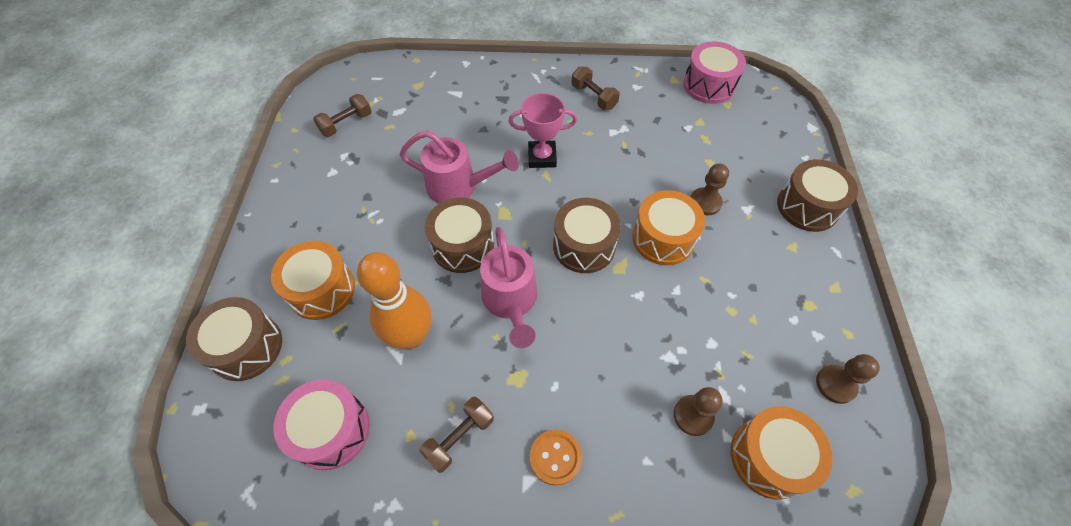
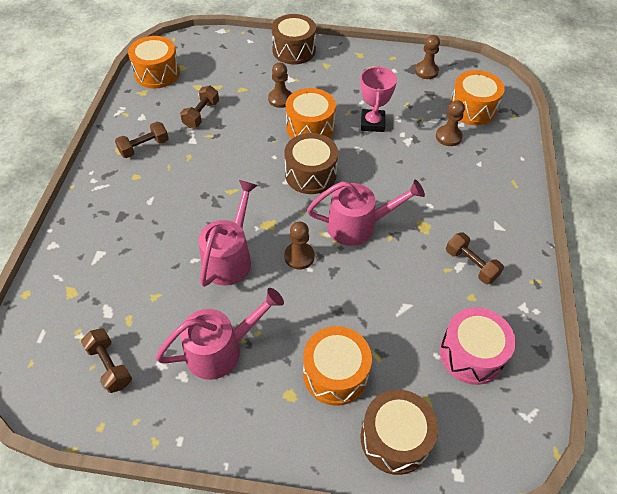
camera: 85 degrees left, 5 degrees down
(356, 195) = (222, 349): none -> pink watering can
(411, 336) = (387, 297): orange bowling pin -> none
(463, 245) = (299, 256): brown drum -> brown pawn
(542, 157) = (209, 192): pink trophy -> pink trophy (372, 123)
(555, 457) = (481, 210): orange button -> none
(655, 133) = (201, 114): none -> brown dumbbell
(709, 85) = (157, 73): pink drum -> orange drum

